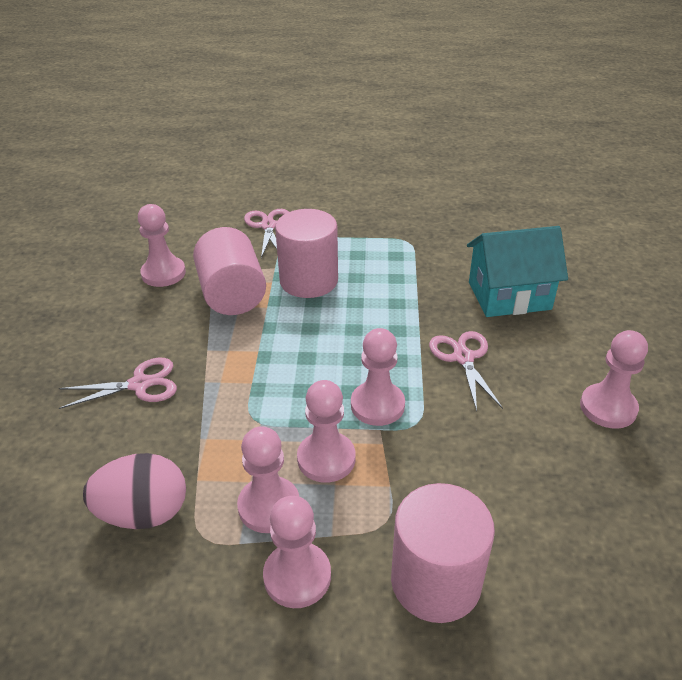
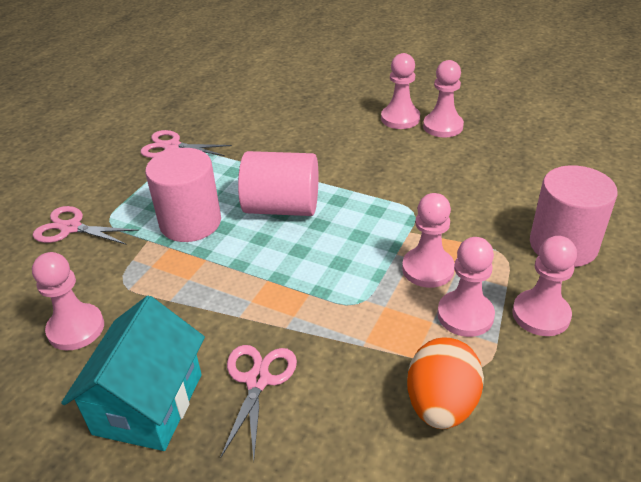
camera: 65 degrees left, 0 degrees up
(144, 513) = (441, 404): pink egg -> orange egg
(232, 294) = (165, 280): pink cylinder -> pink cylinder (282, 208)
(377, 405) = (383, 225): pink pawn -> pink pawn (400, 118)
(463, 358) = (357, 168): pink scissors -> pink scissors (172, 146)
(509, 296) = (302, 126): turquoise house -> turquoise house (148, 404)

